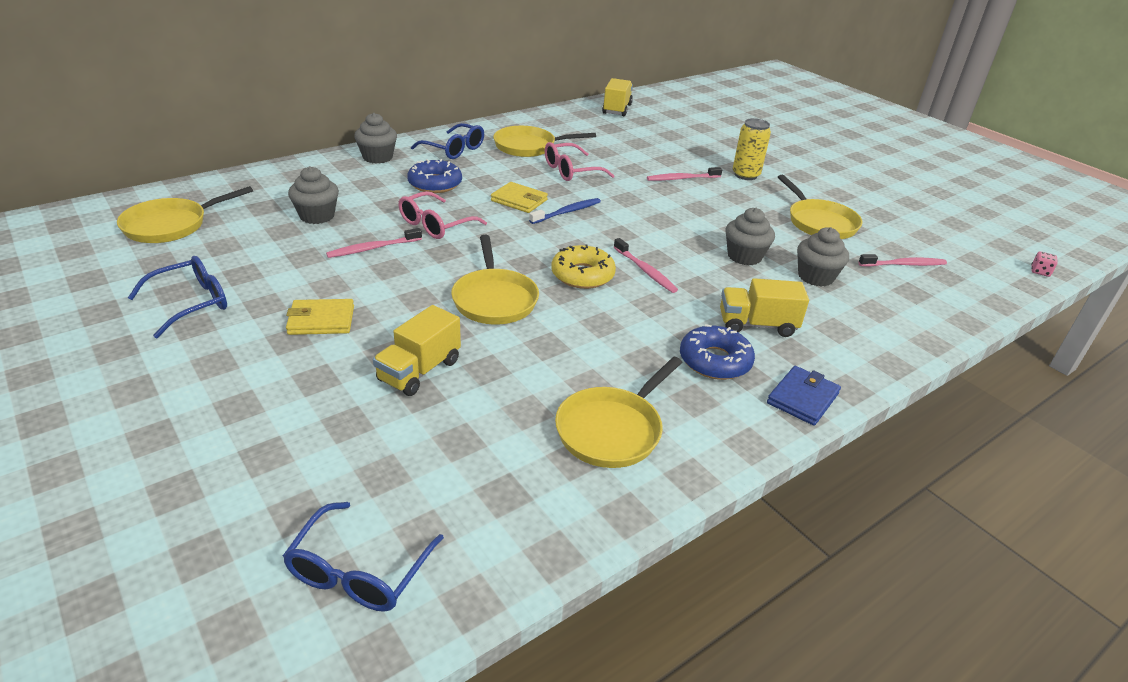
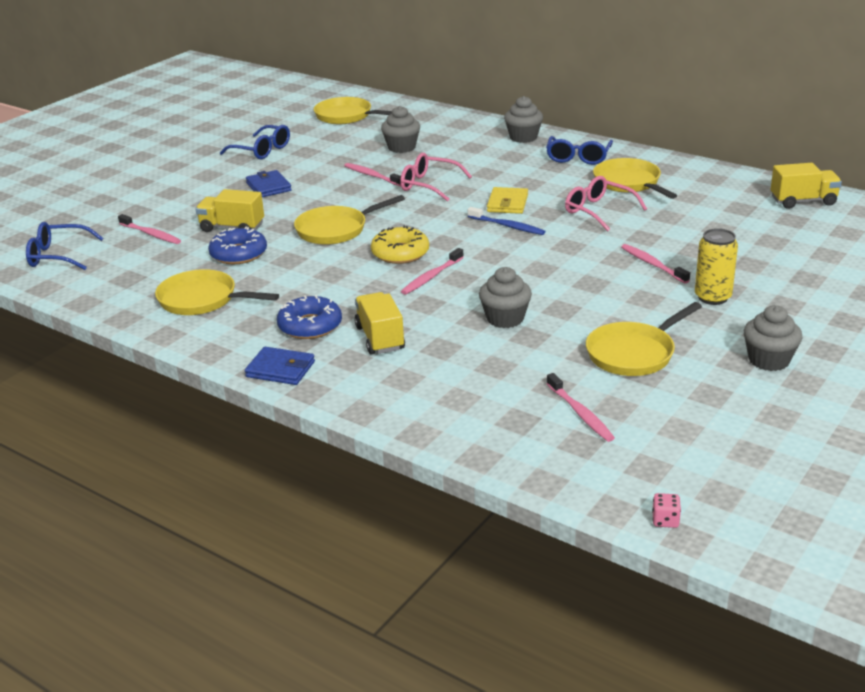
camera: 75 degrees right, 5 degrees down
(321, 320) = (268, 187): yellow wallet -> blue wallet
(371, 449) = (151, 234): none -> pink toothbrush
(435, 184) = (500, 168): blue donut -> blue donut (238, 254)
(815, 277) = (498, 360): grey cupcake -> grey cupcake (769, 360)

